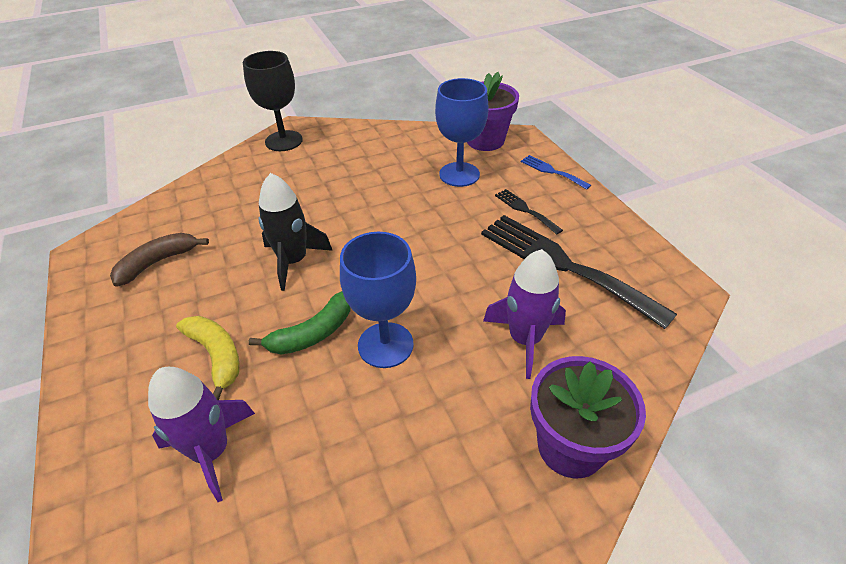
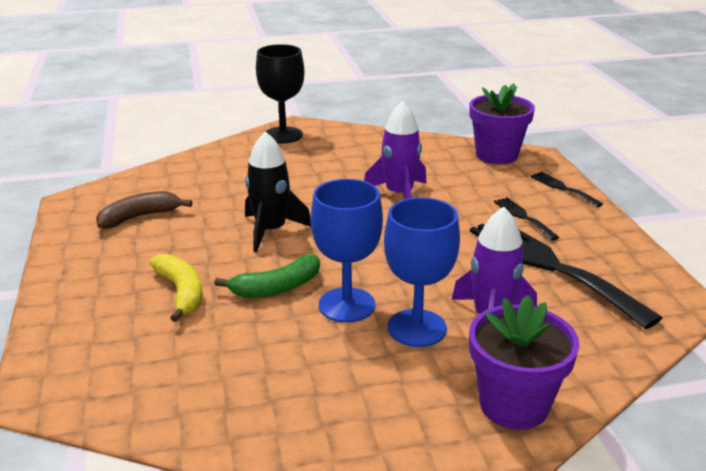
camera: 10 degrees right, 15 degrees down
(211, 451) = (163, 359): purple rocket -> purple rocket (399, 194)
(459, 174) = (460, 180): blue goblet -> blue goblet (417, 328)
(552, 171) = (563, 188): blue fork -> black fork

